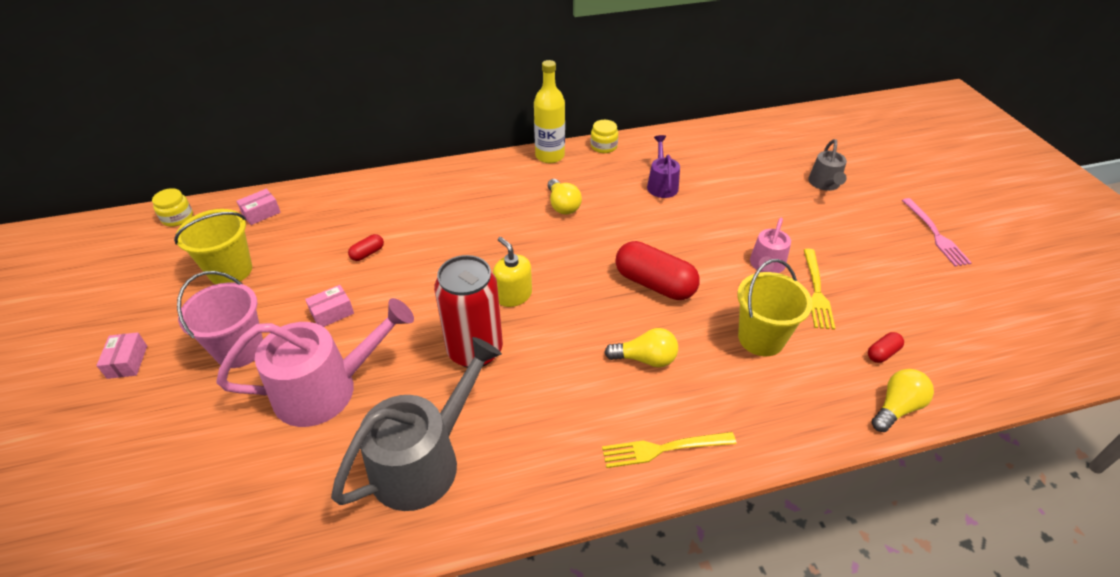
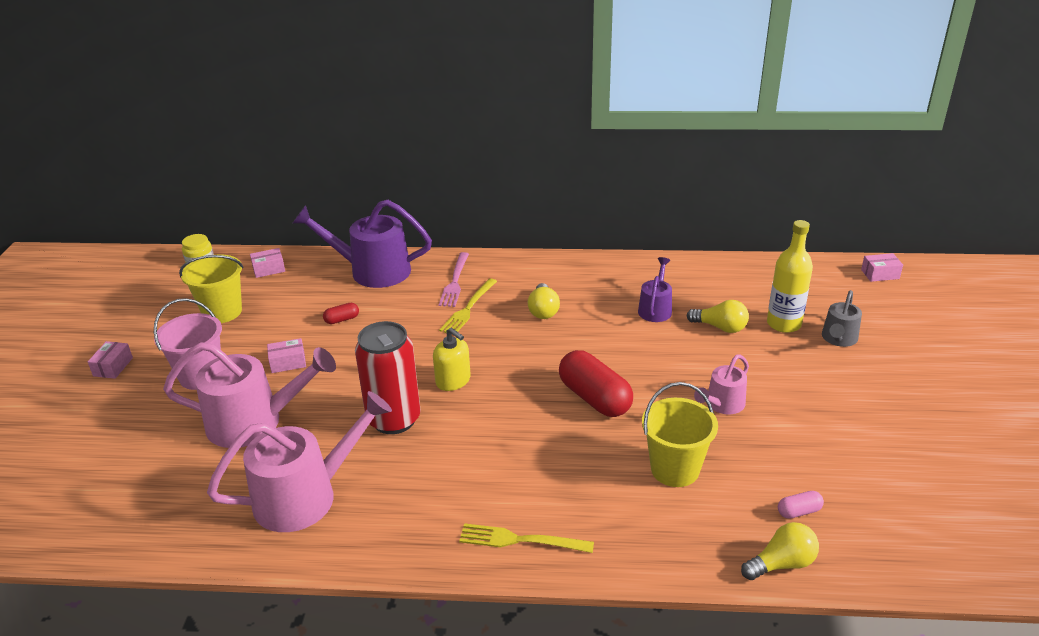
camera: 20 degrees right, 10 degrees down
(373, 195) = (371, 271): none -> purple watering can
(425, 459) = (306, 495): grey watering can -> pink watering can
(513, 295) = (453, 381): yellow soap dispenser -> yellow soap dispenser turned 150 degrees clockwise
(550, 156) = (556, 263): yellow bottle -> yellow bottle (783, 324)
(603, 146) = (616, 262): yellow jar -> none
(645, 359) = (547, 461): yellow light bulb -> yellow light bulb (720, 327)
(817, 292) = (762, 440): yellow fork -> yellow fork (468, 309)
(824, 120) = (880, 274): none -> pink box
(882, 353) = (799, 511): red capsule -> pink capsule
(936, 235) = (939, 413): pink fork -> pink fork (455, 282)

